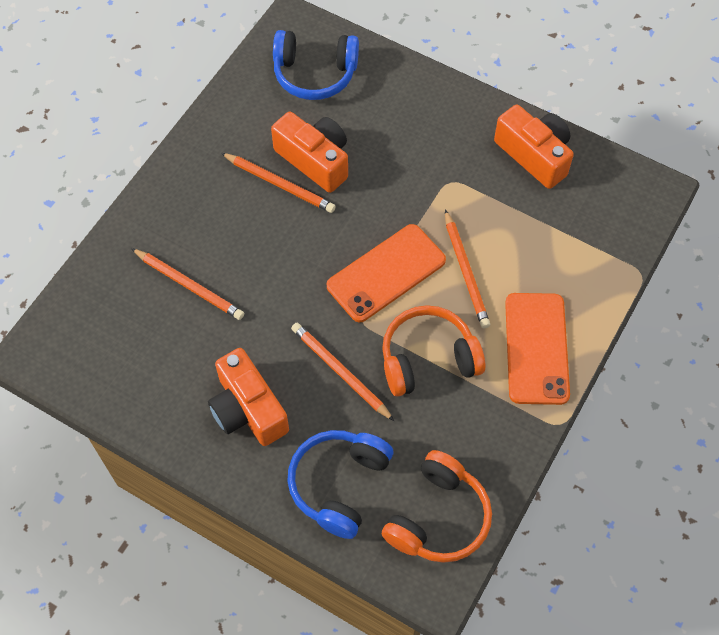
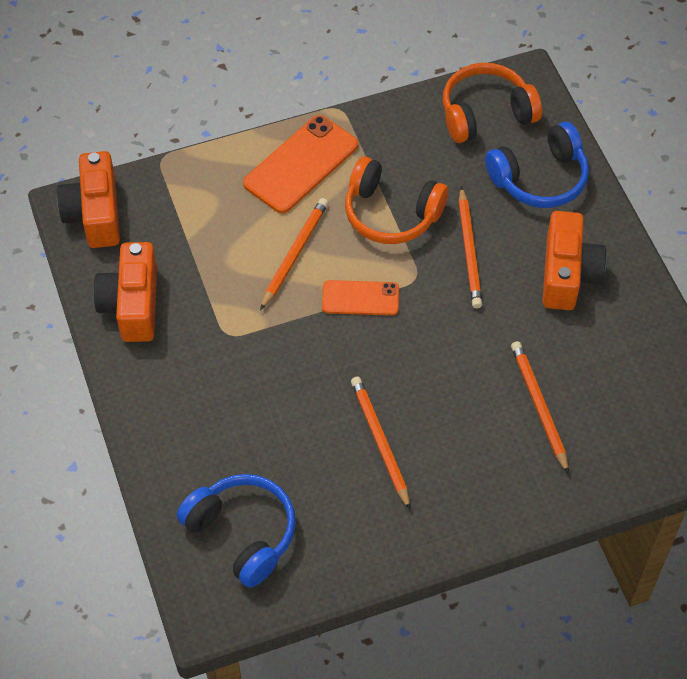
camera: 140 degrees left, 5 degrees down
(315, 160) = (326, 442): orange camera -> orange camera (95, 213)
(386, 273) = (360, 298): orange phone -> orange phone, size x0.61

